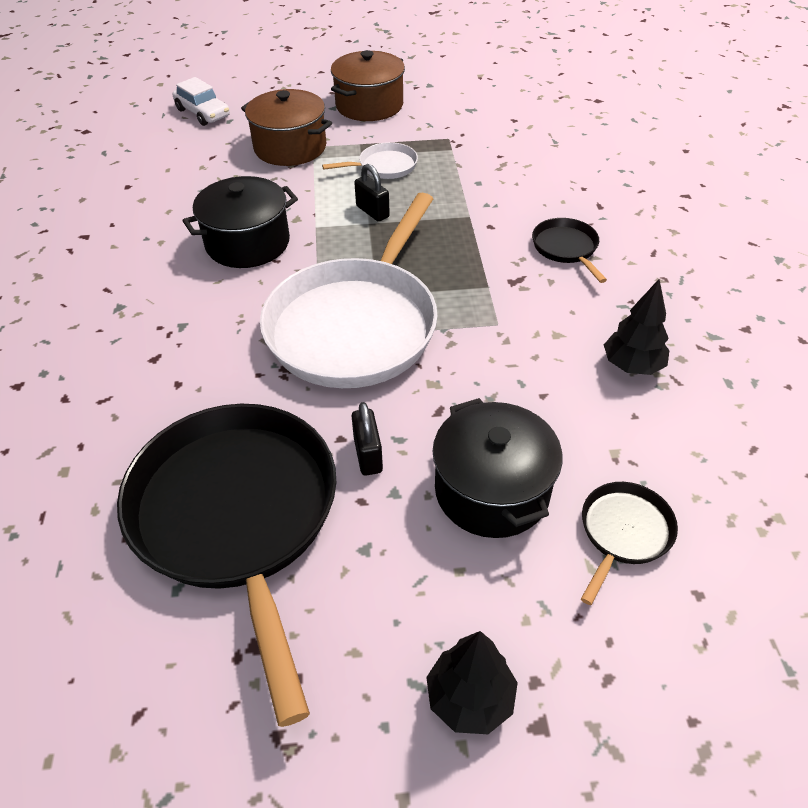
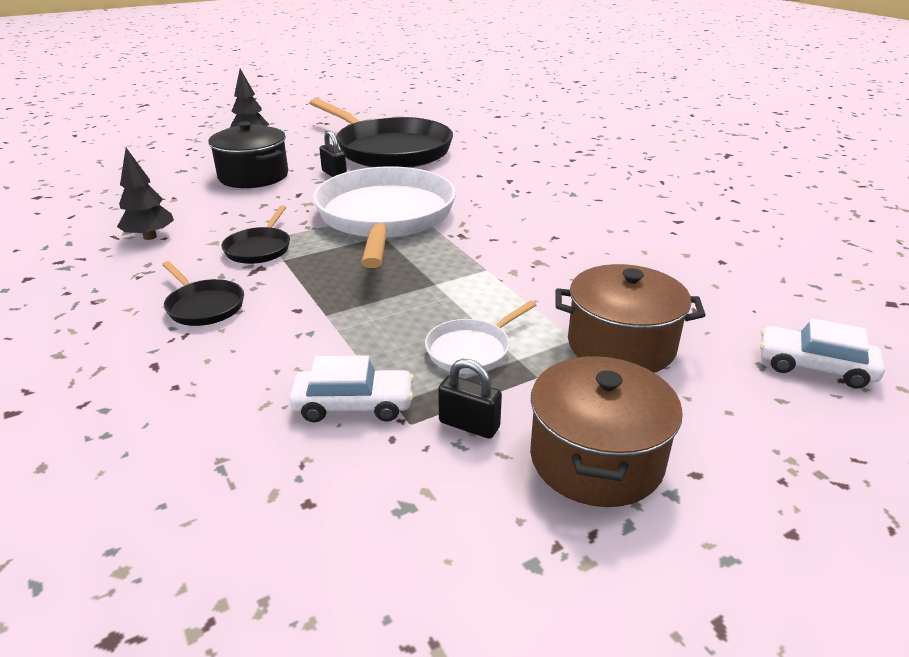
camera: 155 degrees right, 15 degrees down
(248, 243) = (533, 244): black pot -> none
(372, 212) = (440, 295): black padlock -> black padlock (469, 425)
(475, 153) = (354, 405): none -> white car
(623, 533) = (174, 177): black pan -> black pan (259, 248)

